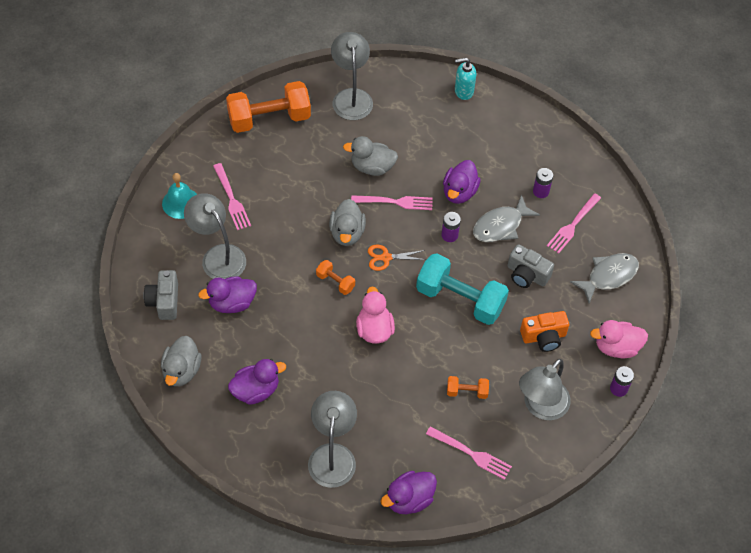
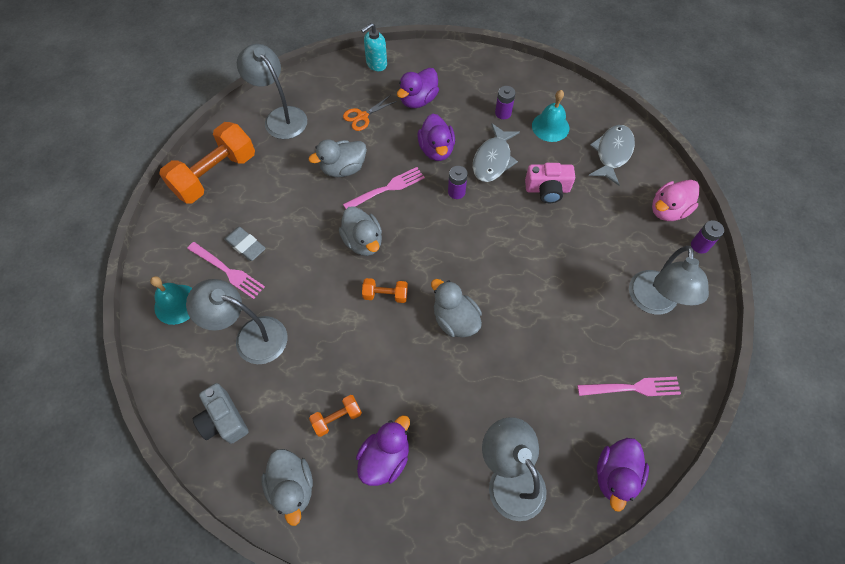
camera: 30 degrees left, 5 degrees up
(232, 303) = (297, 378): purple duck -> purple duck (418, 100)
(257, 187) = (245, 245): none -> grey eraser
(374, 329) = (455, 320): pink duck -> grey duck
(385, 257) = (415, 244): orange scissors -> orange scissors (362, 116)
(460, 299) = (509, 244): turquoise dumbbell -> none
(467, 391) = (581, 328): orange dumbbell -> orange dumbbell (337, 418)
(527, 275) = (547, 189): grey camera -> pink camera
(544, 337) = (605, 236): orange camera -> none
(573, 225) = (550, 127): pink fork -> turquoise bell

